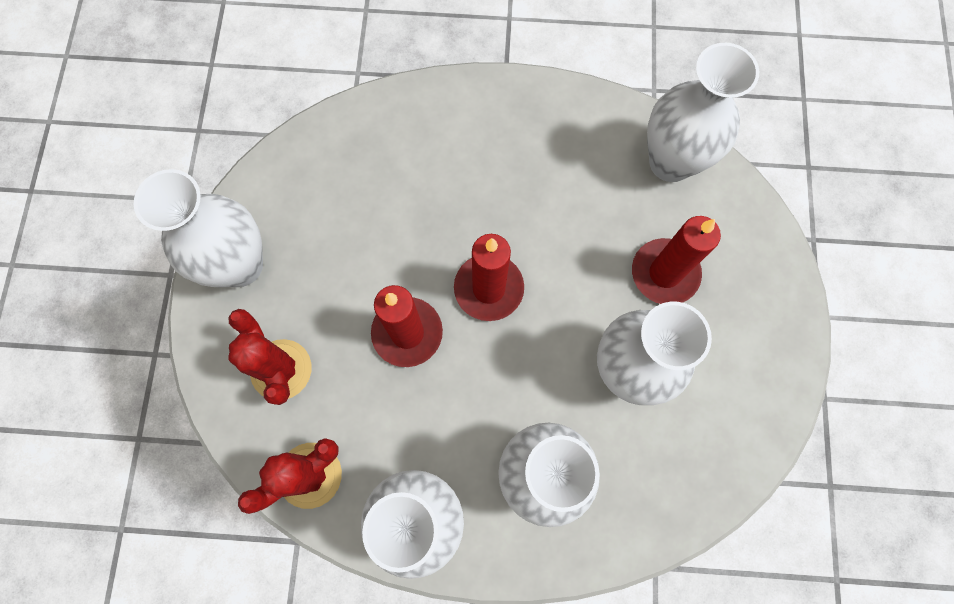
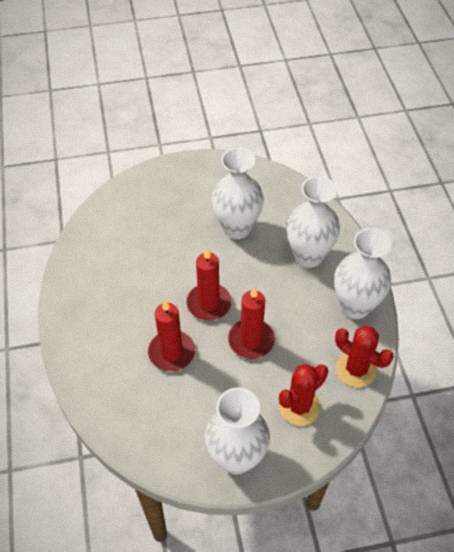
camera: 105 degrees left, 20 degrees down
(664, 273) = (174, 220): red candle -> red candle (171, 352)
(670, 162) = (100, 228): white vase -> none

